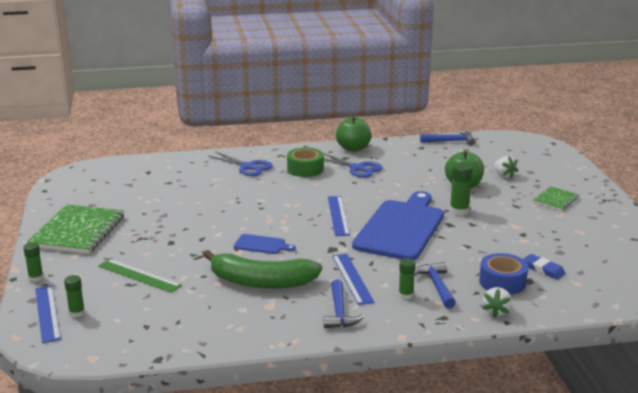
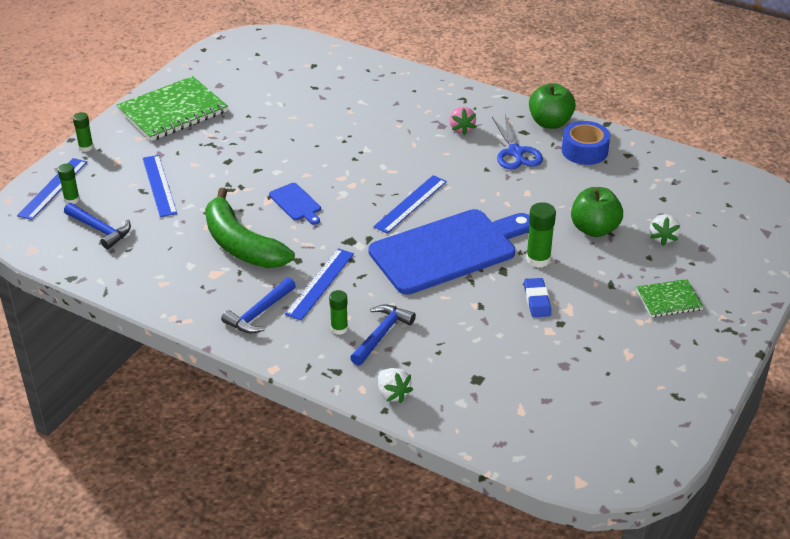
camera: 40 degrees right, 15 degrees up
(139, 275) = (159, 185): green ruler -> blue ruler
(248, 167) = (410, 100): blue scissors -> none
(305, 169) = (461, 129): green tape -> pink strawberry
(450, 141) = (675, 161): blue hammer -> blue hammer (100, 229)
(496, 311) = (392, 394): white strawberry -> white strawberry turned 90 degrees counterclockwise
(502, 282) = (448, 366): blue tape -> blue tape (584, 151)
(543, 269) = (512, 375): blue eraser -> blue eraser (537, 300)

